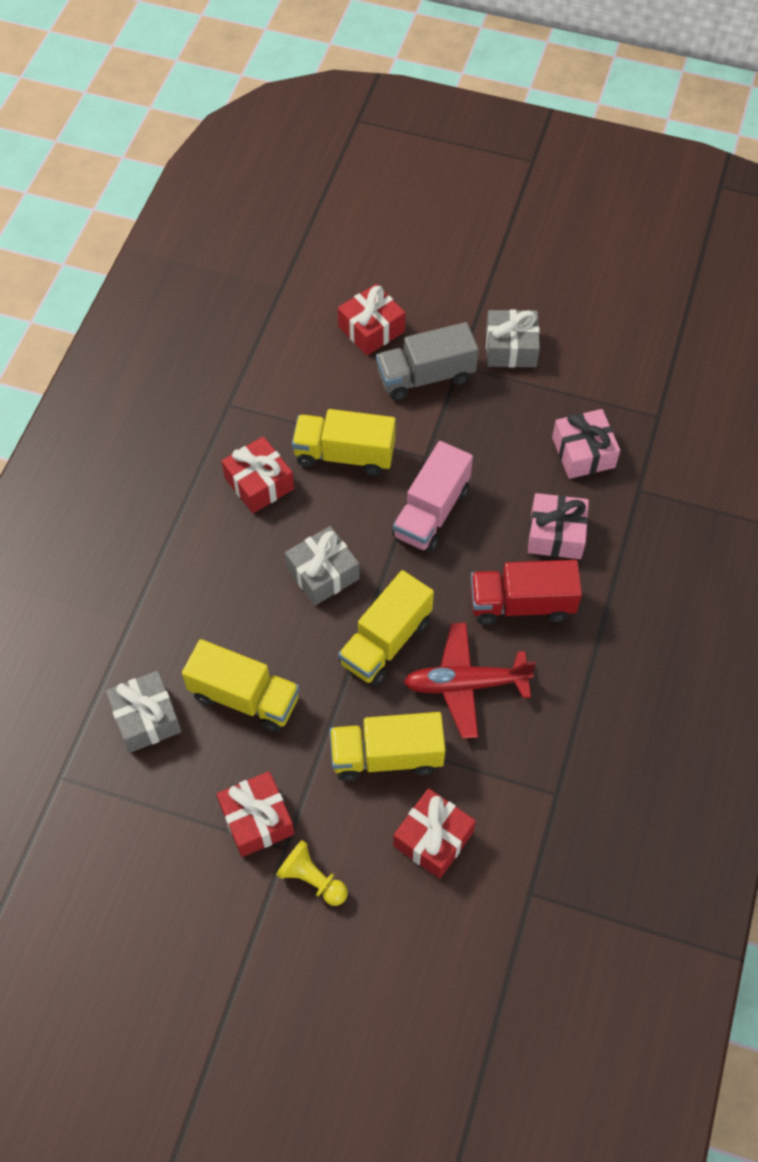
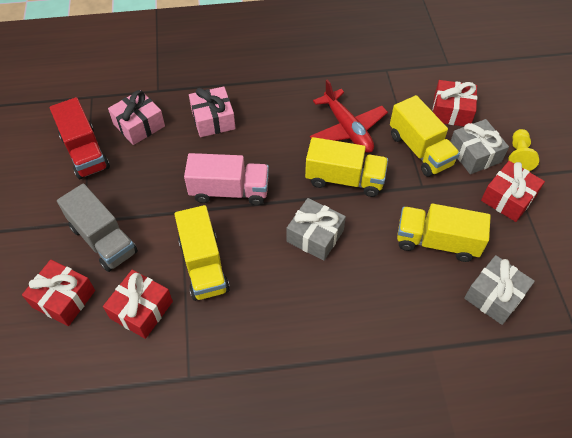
camera: 115 degrees left, 5 degrees down
(244, 697) = (437, 242): yellow truck -> yellow truck turned 75 degrees counterclockwise
(259, 483) = (259, 314): red gift -> red gift (141, 310)
(511, 348) = (55, 195): grey gift -> grey gift (474, 154)
(522, 604) = (275, 120): red truck -> red truck (85, 152)

